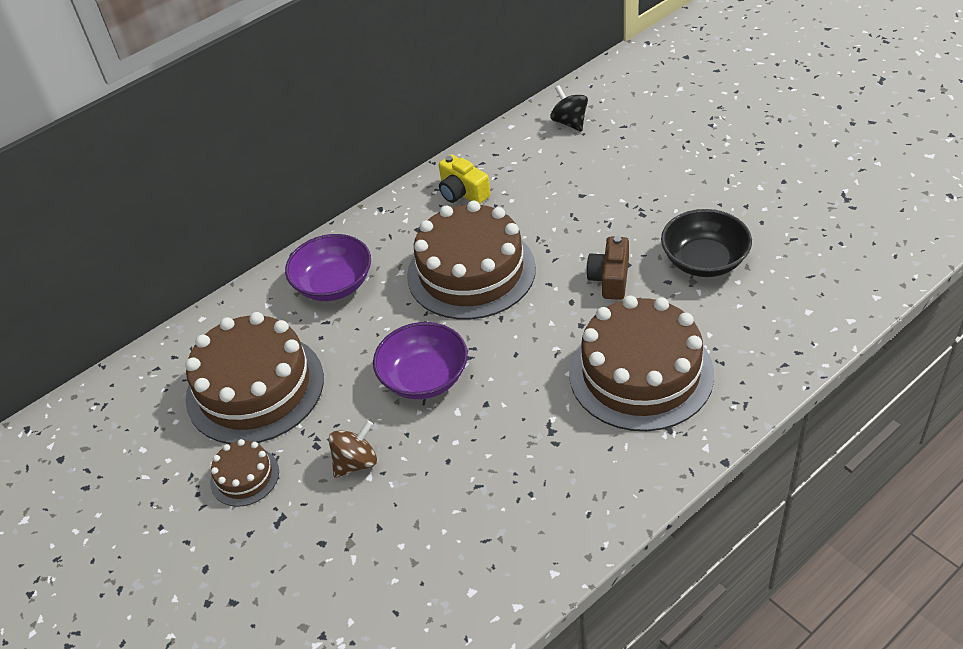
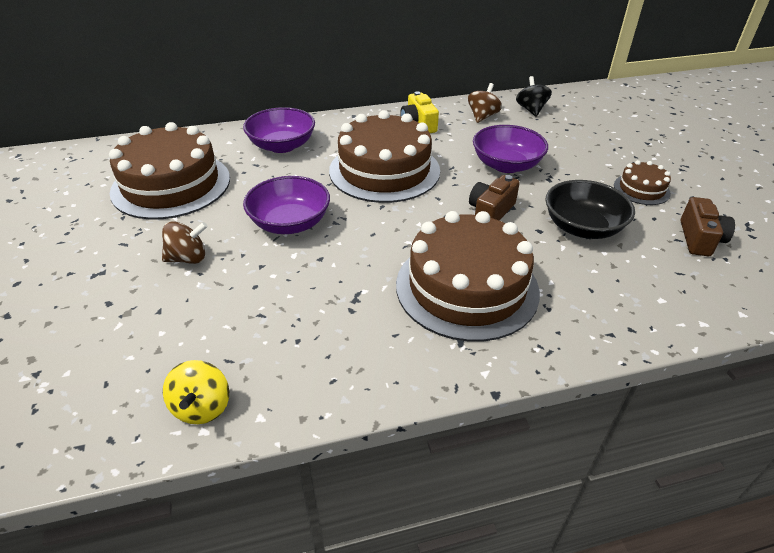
camera: 20 degrees right, 5 degrees down
(244, 476) = (106, 235): brown cake -> brown cake (641, 189)
(499, 589) = (202, 407): none -> yellow spinning top
(524, 153) = (482, 116): none -> brown spinning top
(590, 212) = (506, 165): none -> purple bowl
(811, 230) = (699, 239): none -> brown camera

